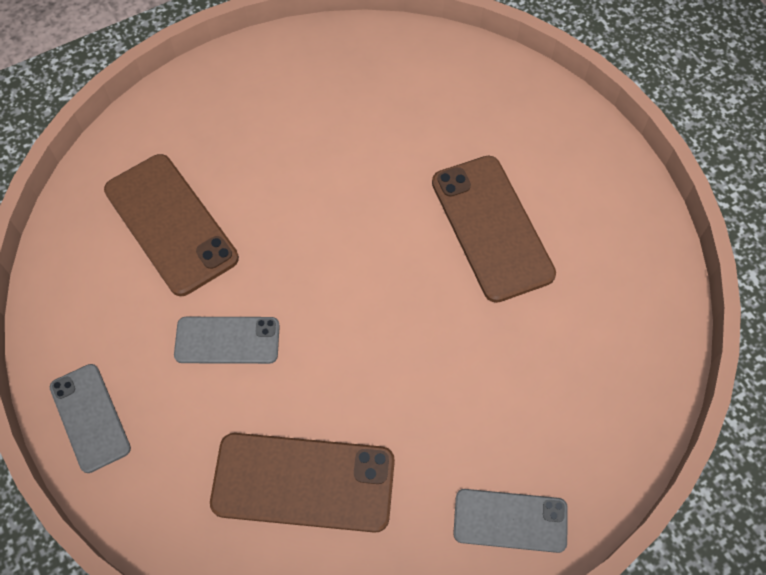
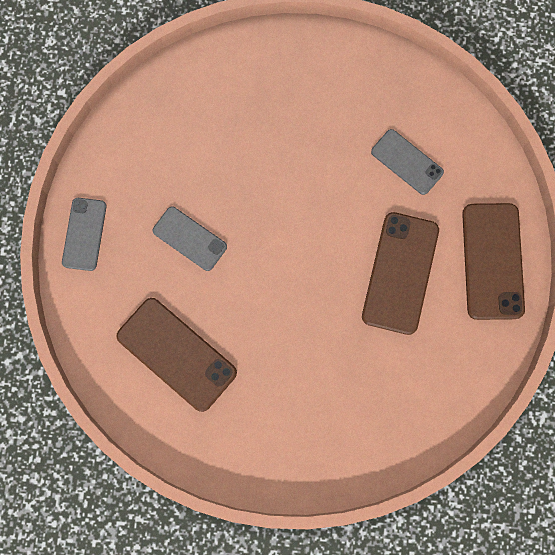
camera: 35 degrees right, 15 degrees up
(171, 224) = (205, 137): brown phone -> brown phone (492, 261)
(510, 520) = (275, 456): grey phone -> grey phone (407, 162)

